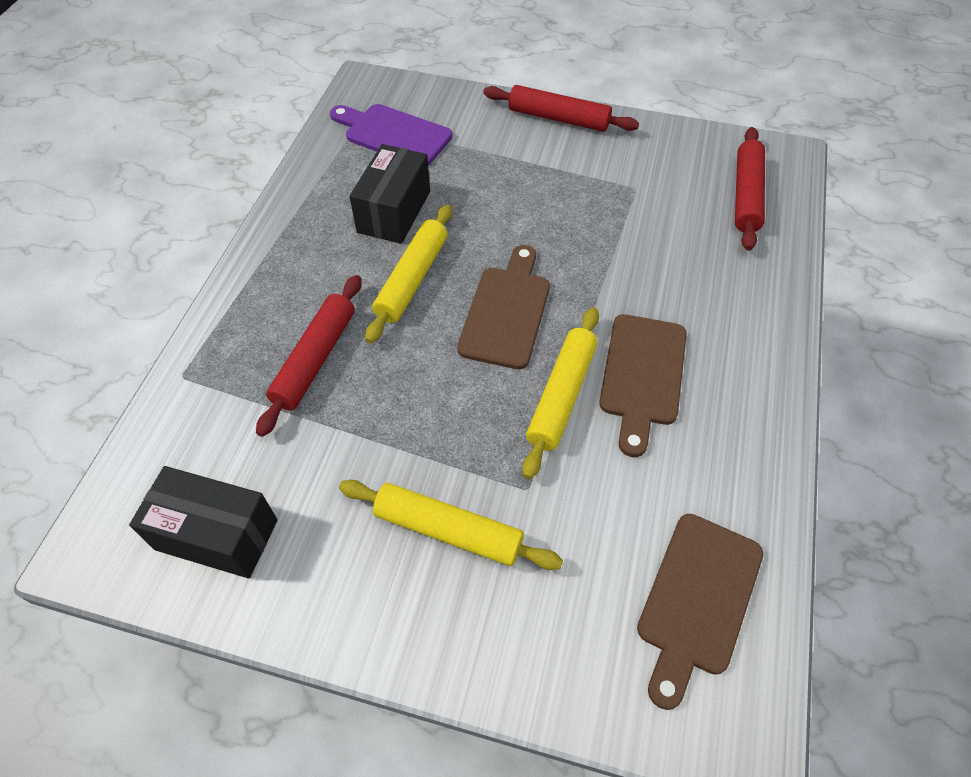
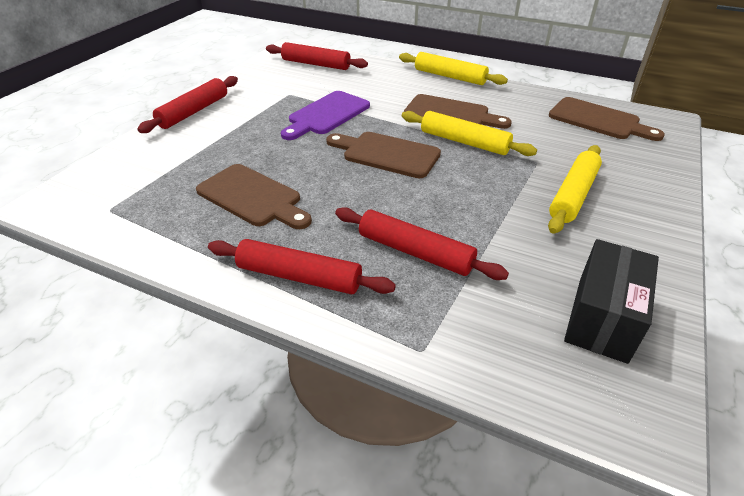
camera: 80 degrees left, 15 degrees down
(275, 274) = (299, 276): none -> red rolling pin
(393, 134) = (146, 190): purple cutting board -> purple cutting board (326, 115)
(394, 212) = (252, 197): black box -> brown cutting board
(412, 279) = (339, 193): yellow rolling pin -> yellow rolling pin (450, 76)

